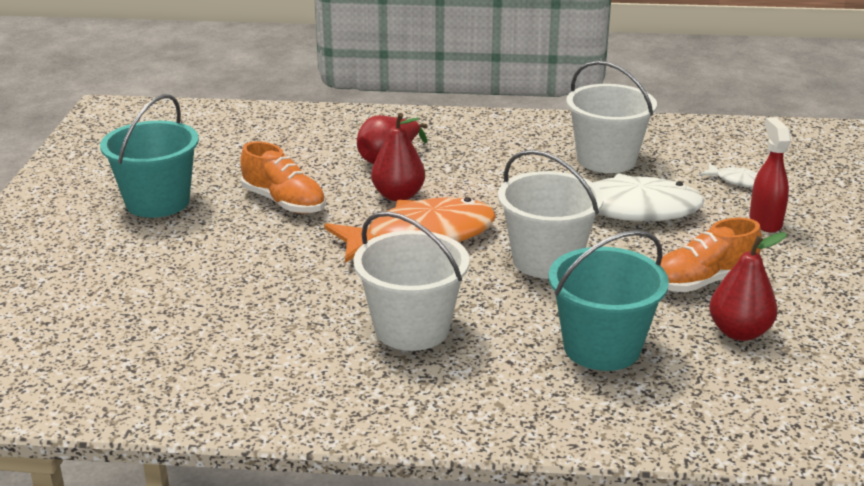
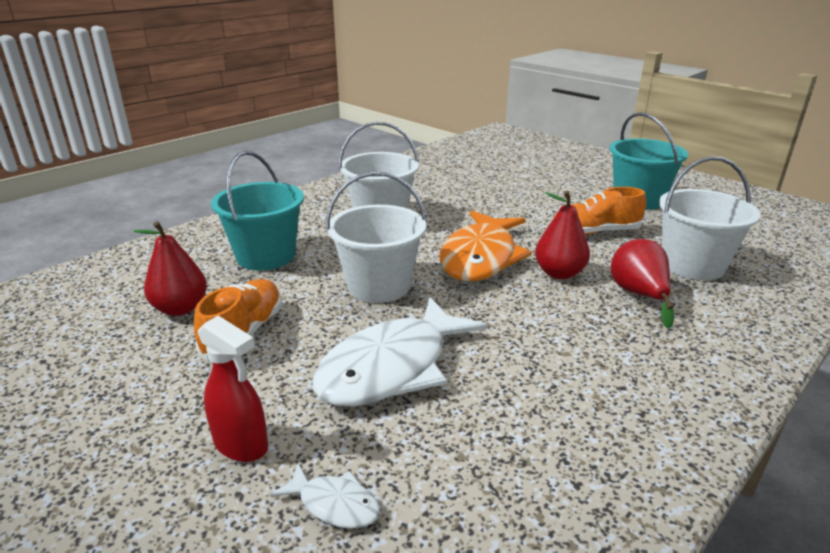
camera: 130 degrees right, 0 degrees up
(606, 160) = (513, 427): white bucket -> white bucket (692, 265)
(737, 181) = (334, 504): white fish -> white fish turned 135 degrees counterclockwise

